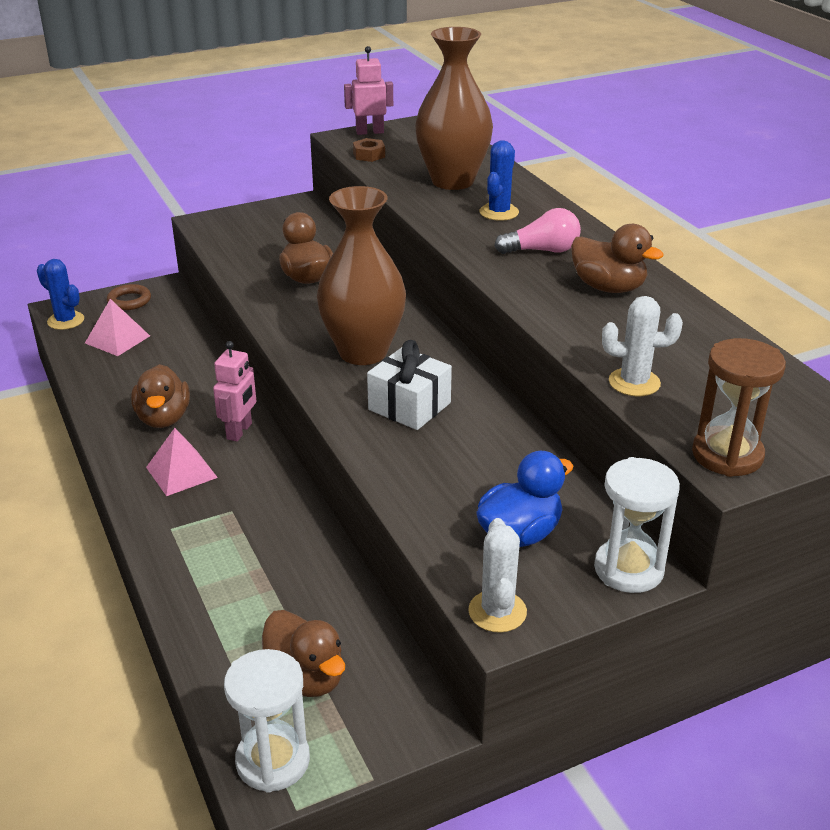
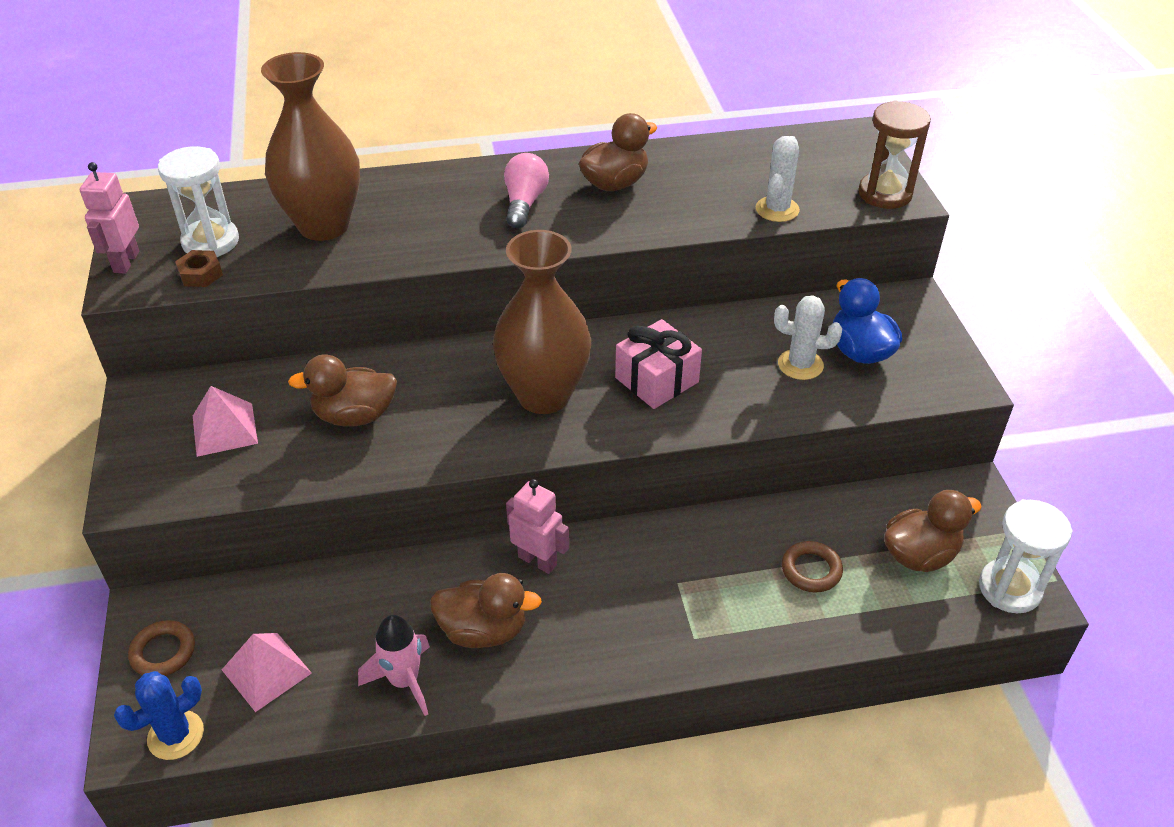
camera: 75 degrees left, 10 degrees up
(113, 393) = (404, 681): none -> pink rocket
(181, 472) = (597, 621): pink pyramid -> pink pyramid (224, 429)
(265, 595) = (811, 570): none -> brown ring
(409, 406) = (657, 380): white gift -> pink gift
(497, 611) = (951, 384): white cactus -> white cactus (800, 365)
(499, 212) = (423, 211): blue cactus -> none
(628, 569) = (909, 306): white hourglass -> white hourglass (211, 242)

